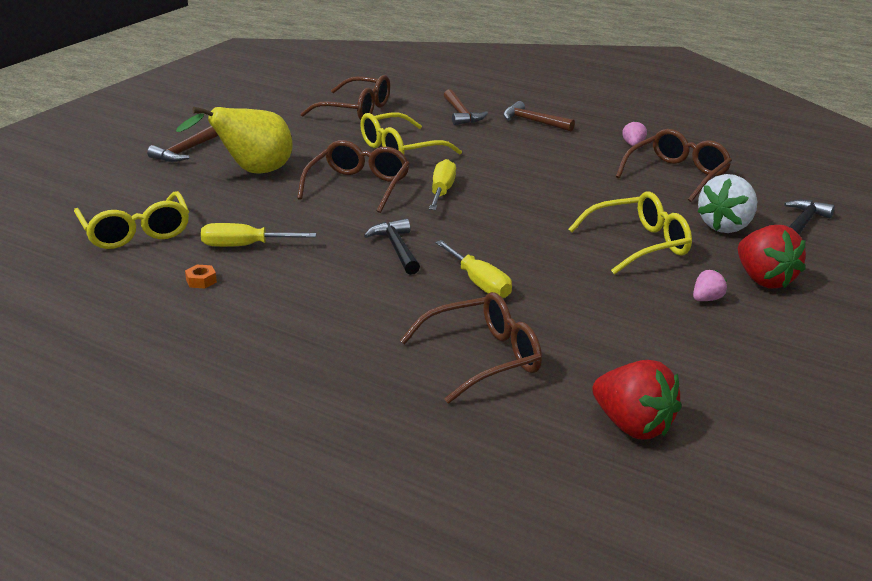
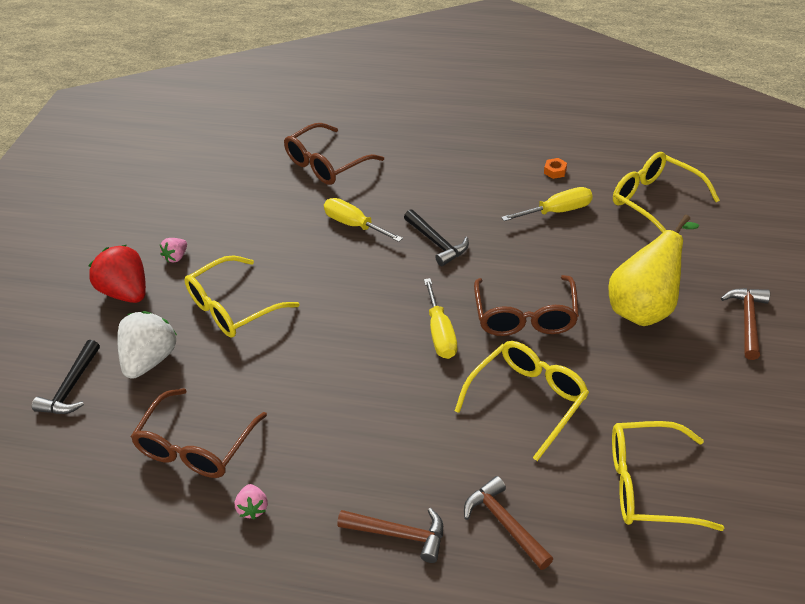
camera: 165 degrees right, 15 degrees up
(356, 110) = (647, 485): brown glasses -> yellow glasses
(633, 426) = (226, 145): red strawberry -> none

